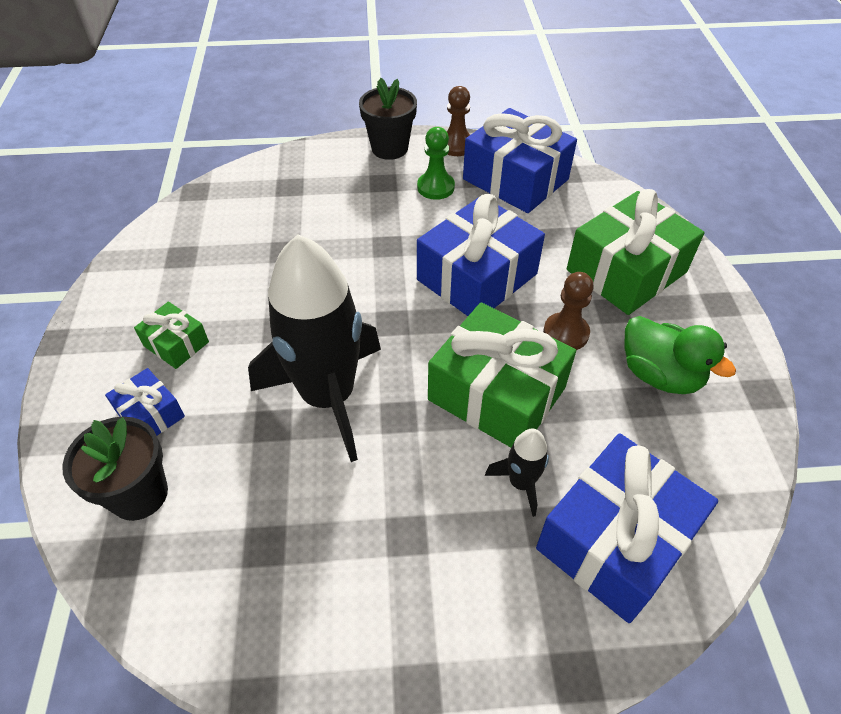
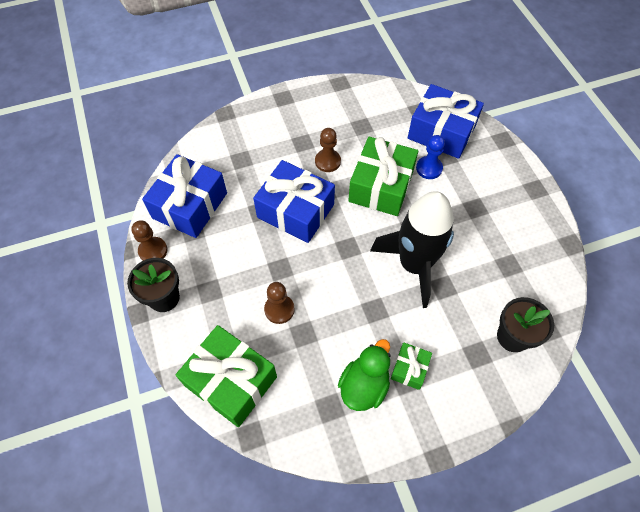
camera: 105 degrees left, 10 degrees up
(150, 414) = (464, 357): blue gift -> none
(328, 235) = (279, 309): none -> brown pawn
(435, 187) = (209, 253): green pawn -> none
(521, 483) = (429, 168): black rocket -> blue pawn
(626, 271) = (269, 138): green gift -> green gift (231, 381)
(659, 375) = (343, 121): green duck -> green duck (364, 385)

